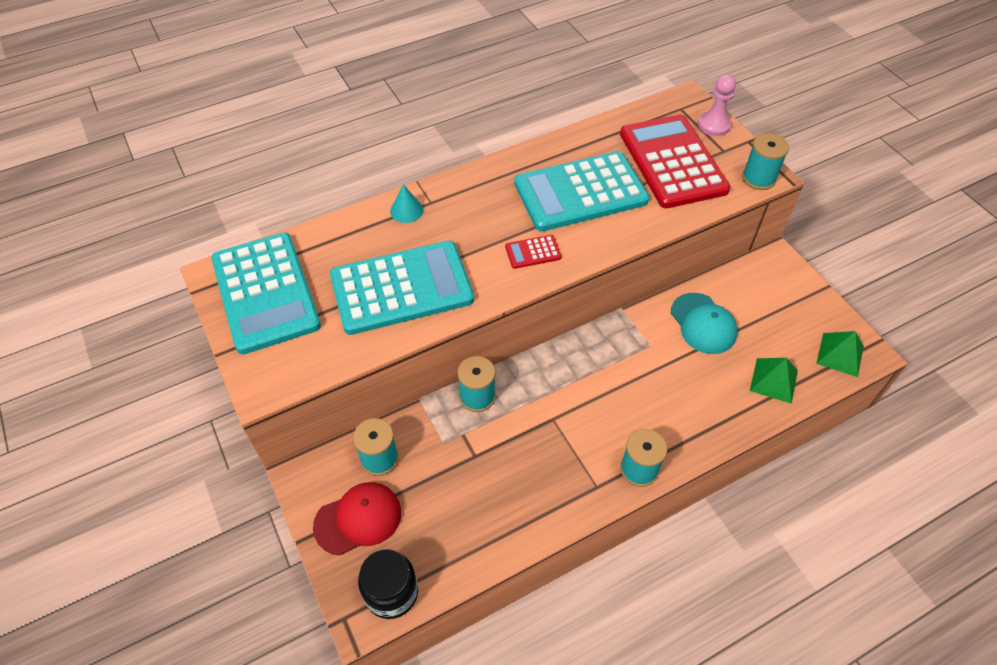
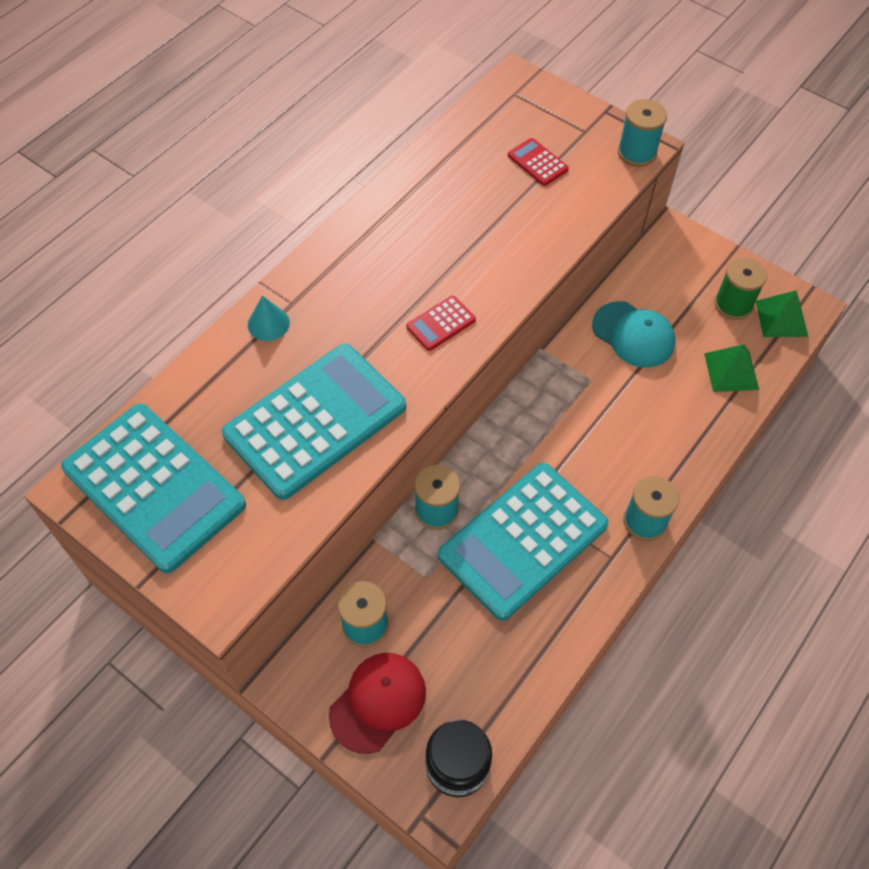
camera: 25 degrees left, 5 degrees up
(580, 192) = (456, 233): turquoise calculator -> turquoise calculator (523, 540)
(672, 162) = (537, 162): red calculator -> red calculator, size x0.40
(714, 125) = (560, 103): pink pawn -> none
(801, 329) = (733, 304): none -> green spool

